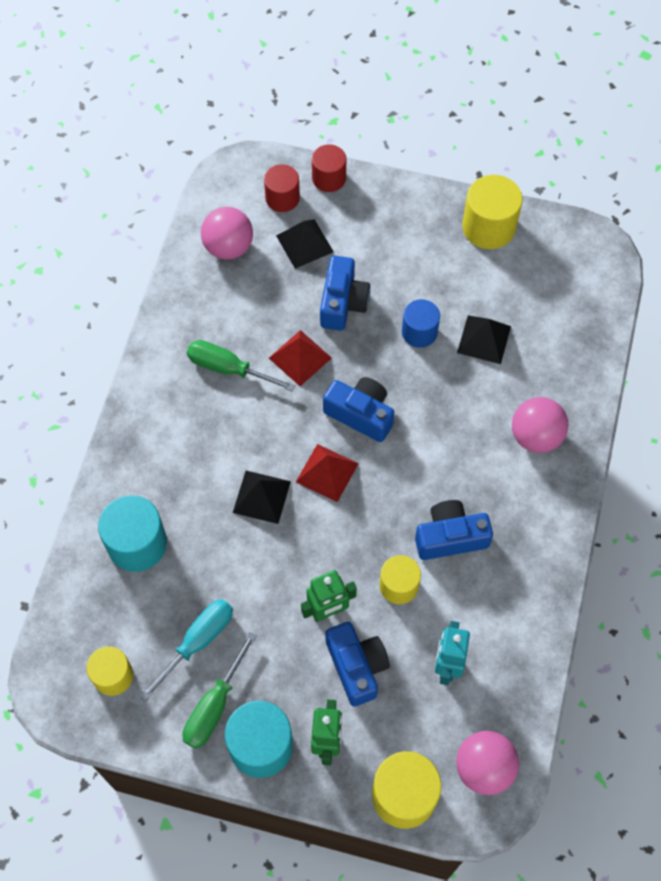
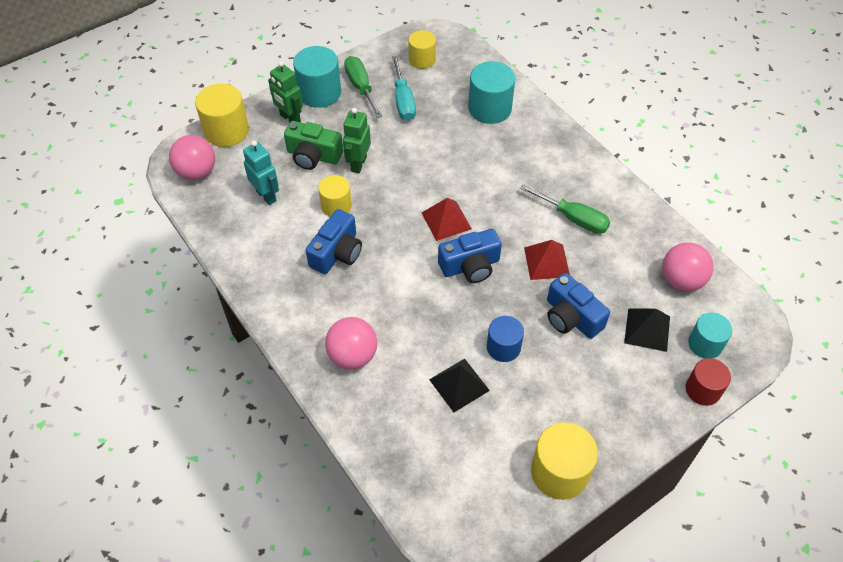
camera: 130 degrees right, 10 degrees down
(228, 369) = (573, 218): green screwdriver -> green screwdriver turned 60 degrees clockwise
(261, 496) = (462, 179): black pyramid -> none
(282, 198) = (705, 344): red cylinder -> turquoise cylinder
(356, 666) = (313, 156): blue camera -> green camera

